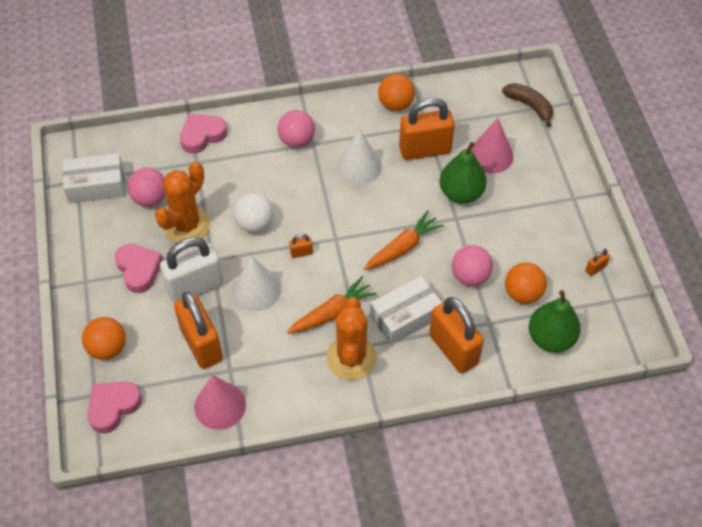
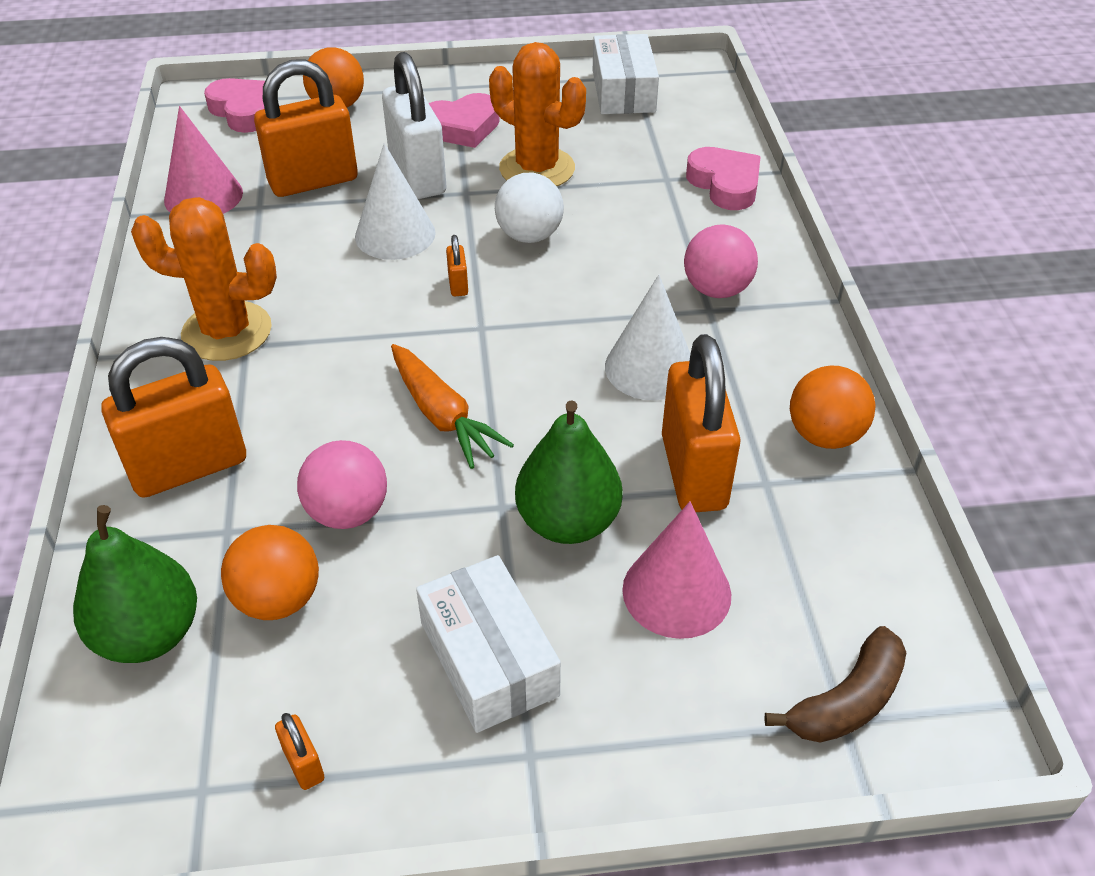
camera: 95 degrees right, 10 degrees down
(150, 198) = (594, 136): pink ball -> none
(332, 313) = (324, 314): orange carrot -> none
(405, 317) = (284, 406): white box -> white box (488, 658)

